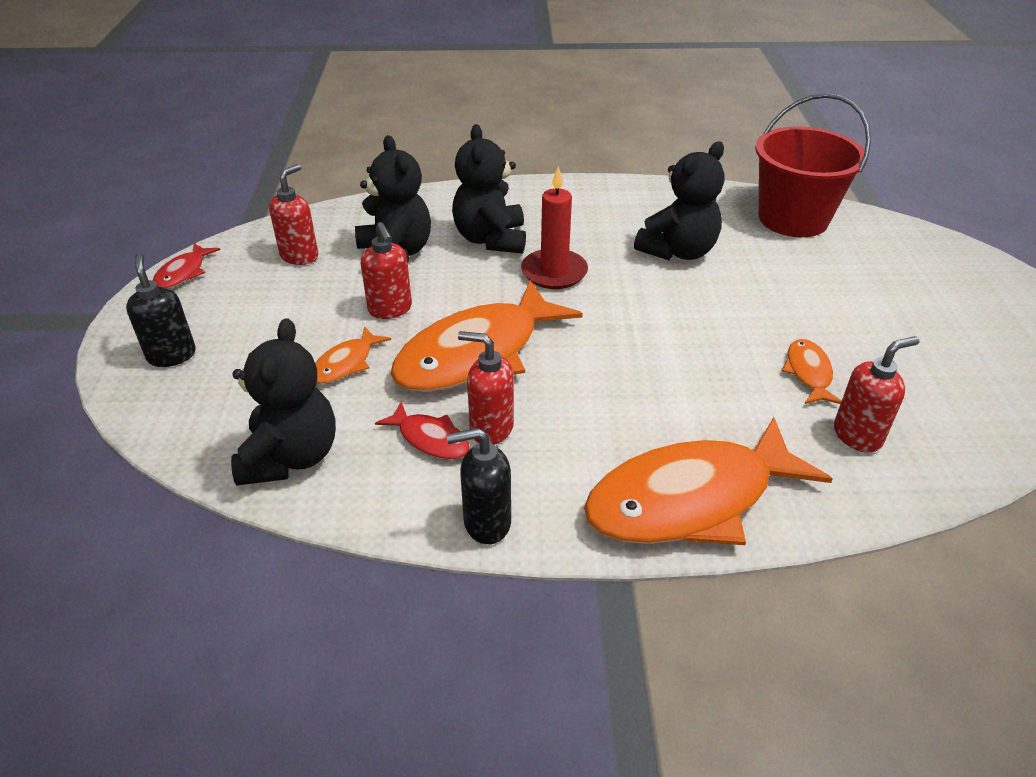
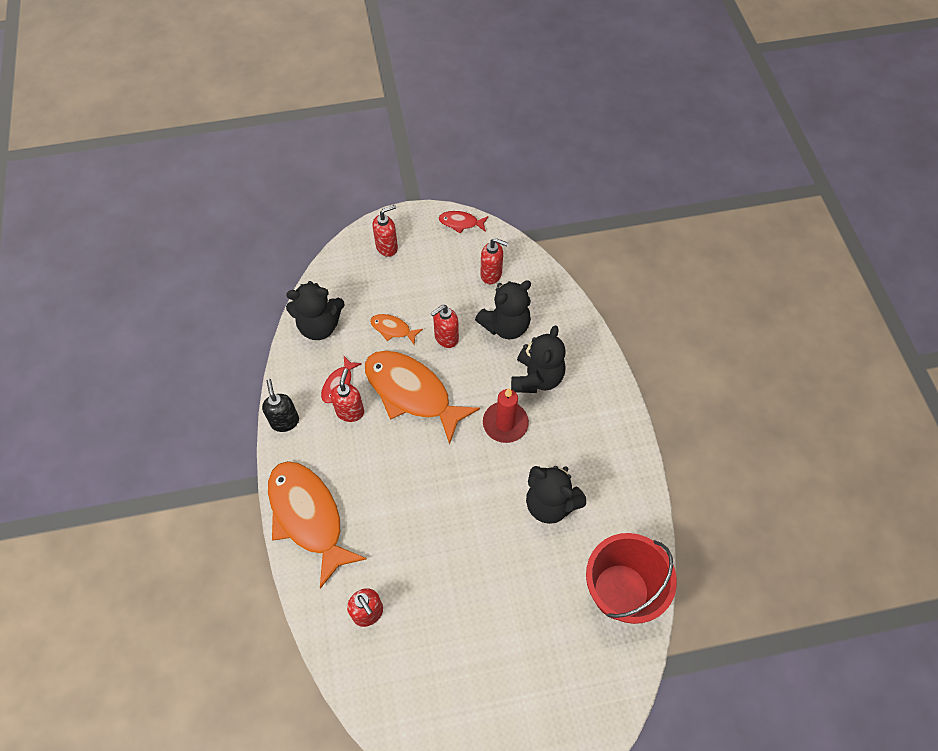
camera: 80 degrees right, 20 degrees up
(172, 355) = (387, 247): black soap dispenser -> red soap dispenser
(491, 239) = (536, 378): black teddy bear -> black teddy bear turned 120 degrees clockwise
(808, 373) = (423, 588): orange fish -> none

